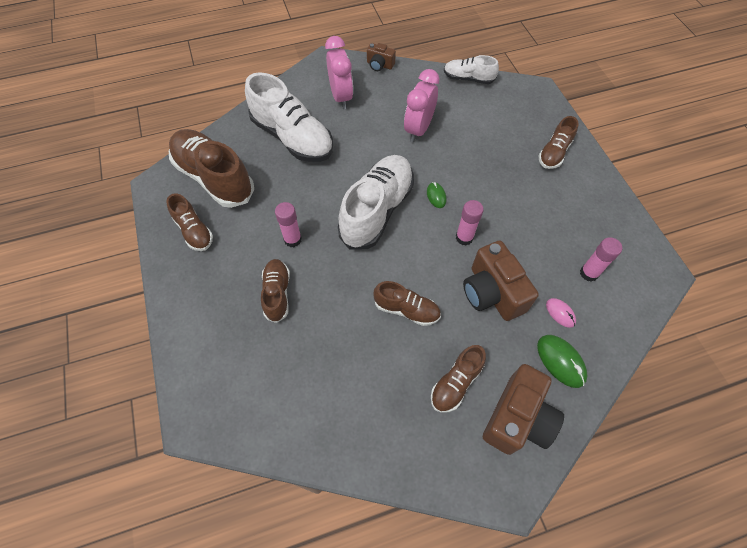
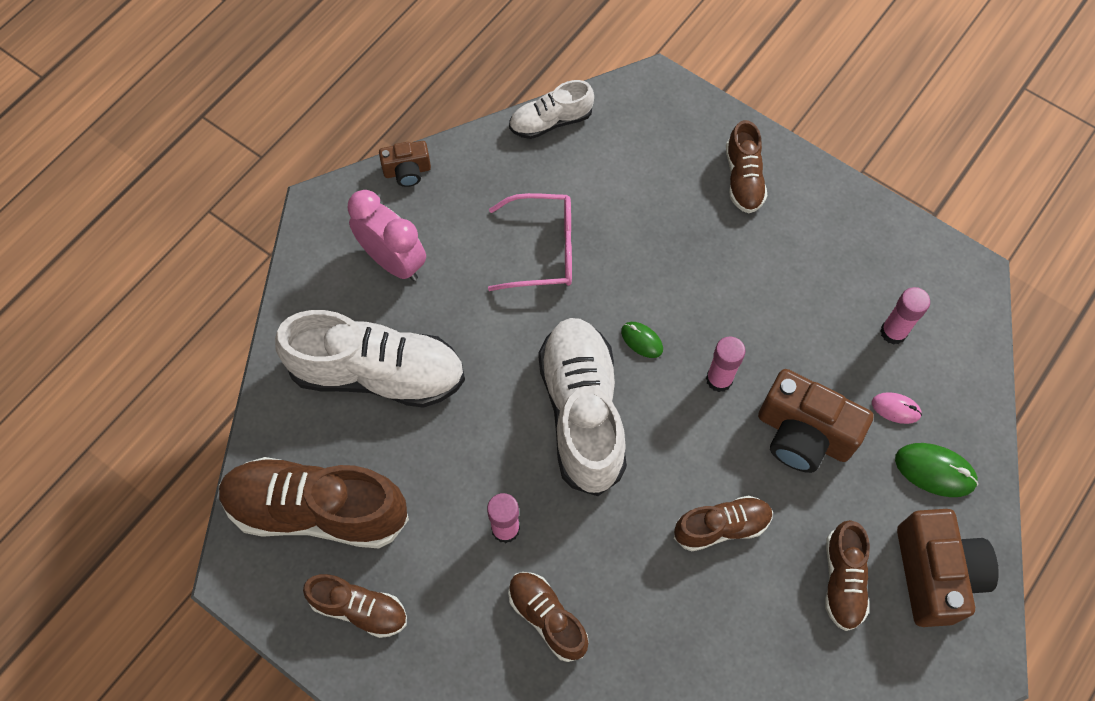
camera: 35 degrees left, 5 degrees up
(418, 129) = (543, 249): pink clock -> pink glasses

